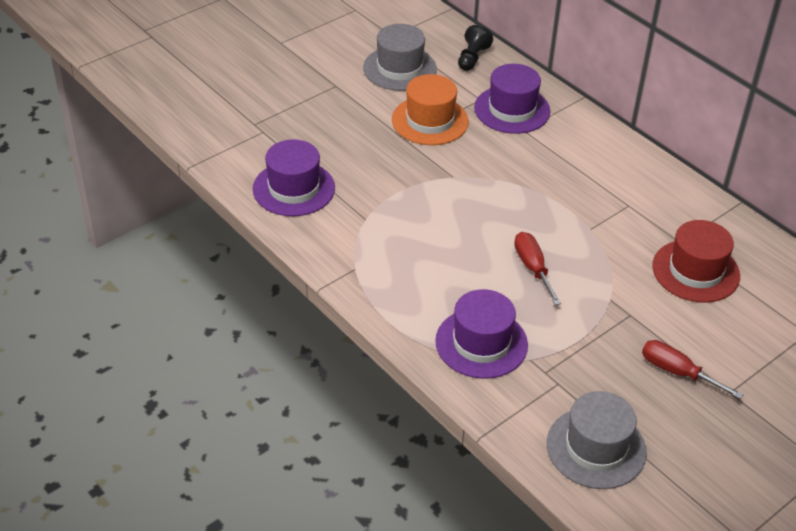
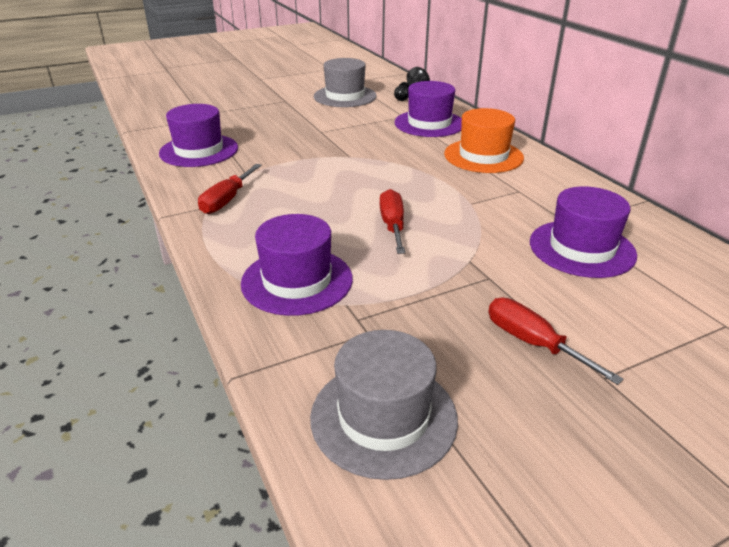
camera: 15 degrees right, 10 degrees down
(367, 258) = (227, 200): none -> red screwdriver
(430, 121) = (351, 124): orange hat -> orange hat (483, 156)
(695, 271) = (582, 248): red hat -> purple hat

